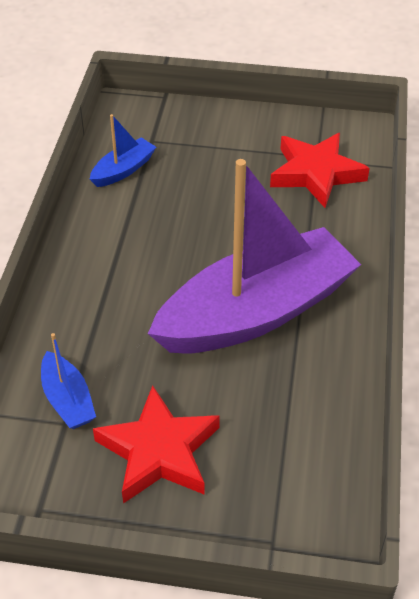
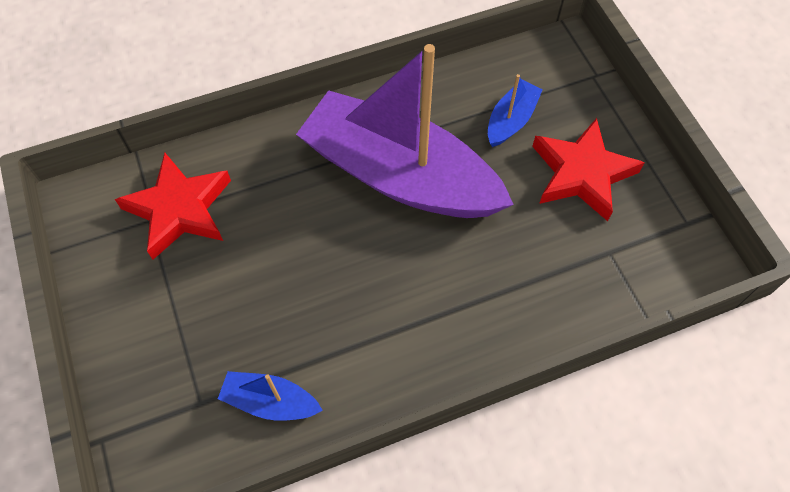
camera: 120 degrees left, 15 degrees up
(67, 399) = (588, 264): blue boat -> blue boat (511, 120)

